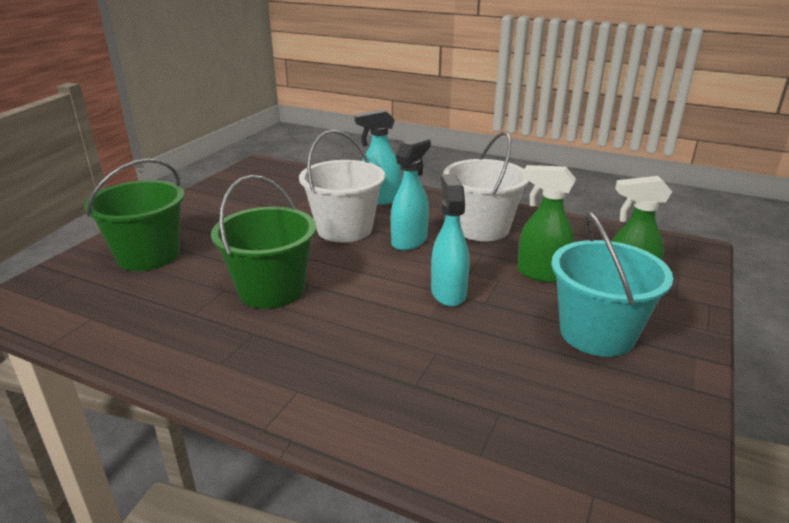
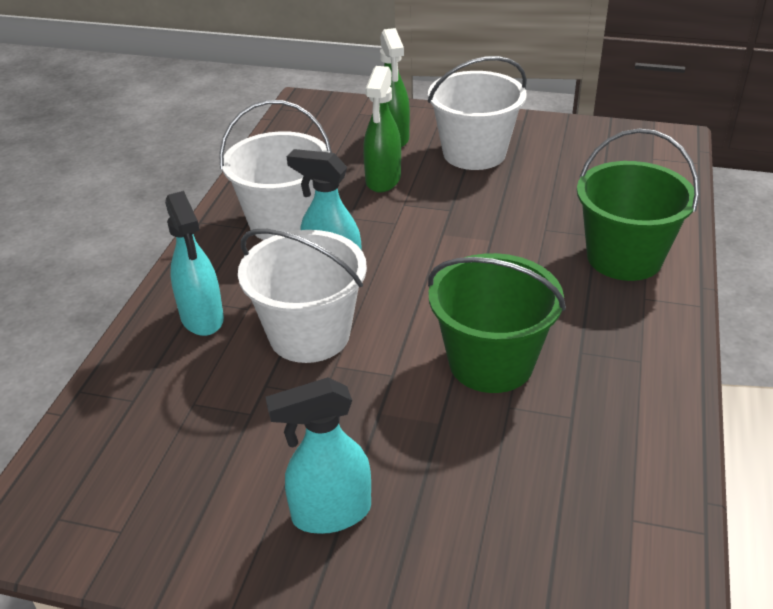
camera: 100 degrees left, 10 degrees up
(148, 255) = (451, 536): green bucket -> green bucket (624, 257)
(448, 293) = (442, 232): turquoise spray bottle -> turquoise spray bottle (330, 513)
(597, 333) = (474, 153): turquoise bucket -> white bucket

